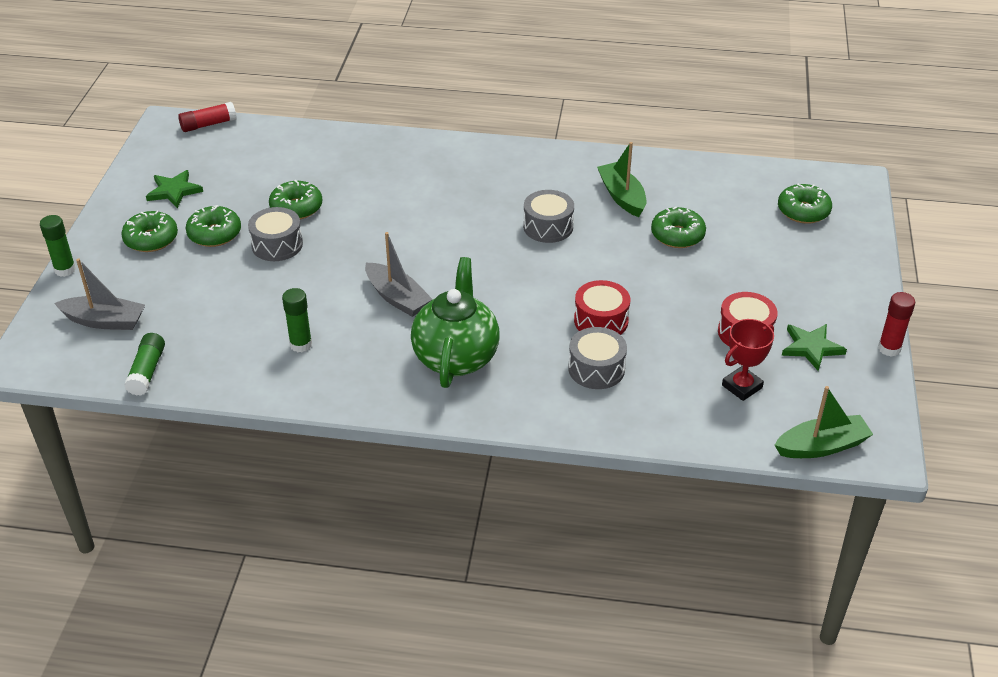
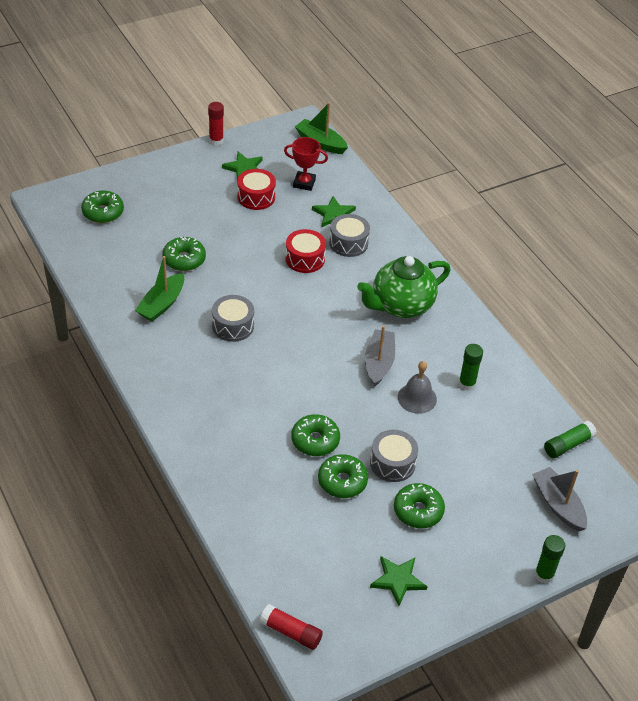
camera: 130 degrees left, 5 degrees up
(151, 239) = (462, 547): green donut -> green donut (315, 440)
(326, 299) = (417, 398): none -> grey bell
(659, 383) = (334, 214): none -> green star

